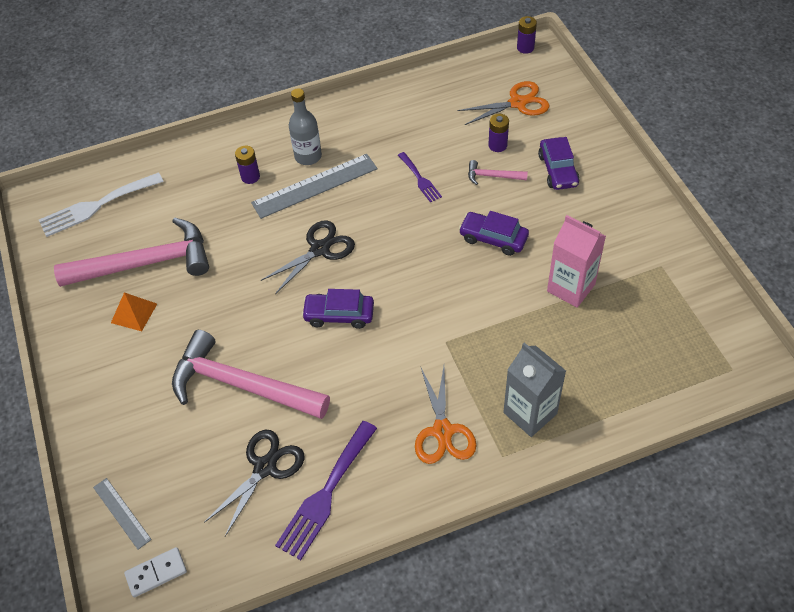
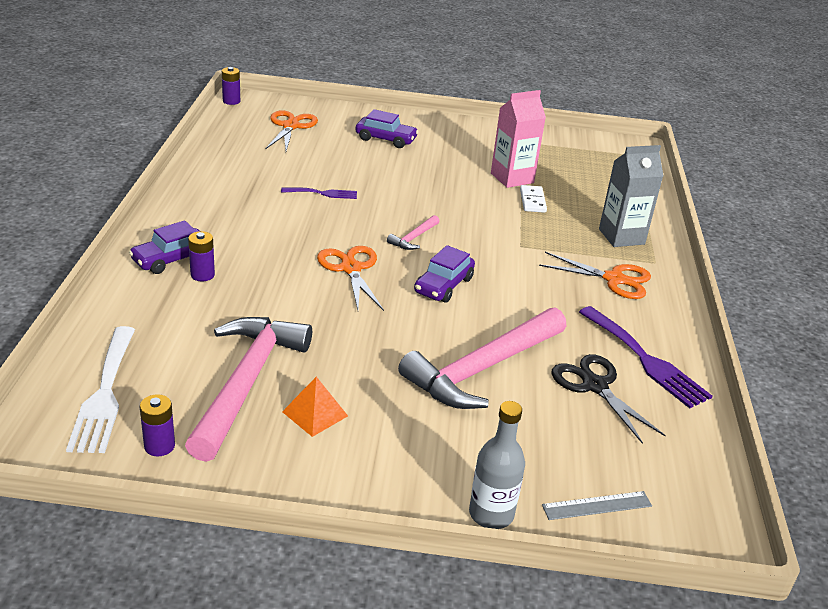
camera: 70 degrees left, 20 degrees down
(156, 573) = (687, 500): white domino -> white domino (532, 201)
(308, 156) = (219, 235): grey bottle -> grey bottle (491, 514)
(315, 186) = (264, 244): grey ruler -> none
(320, 249) = (351, 269): black scissors -> orange scissors
(493, 176) = (360, 164): pink hammer -> pink hammer (414, 238)
(493, 238) = (429, 188): purple car -> purple car (171, 259)
(497, 145) = (327, 150): purple battery -> purple battery (159, 446)

